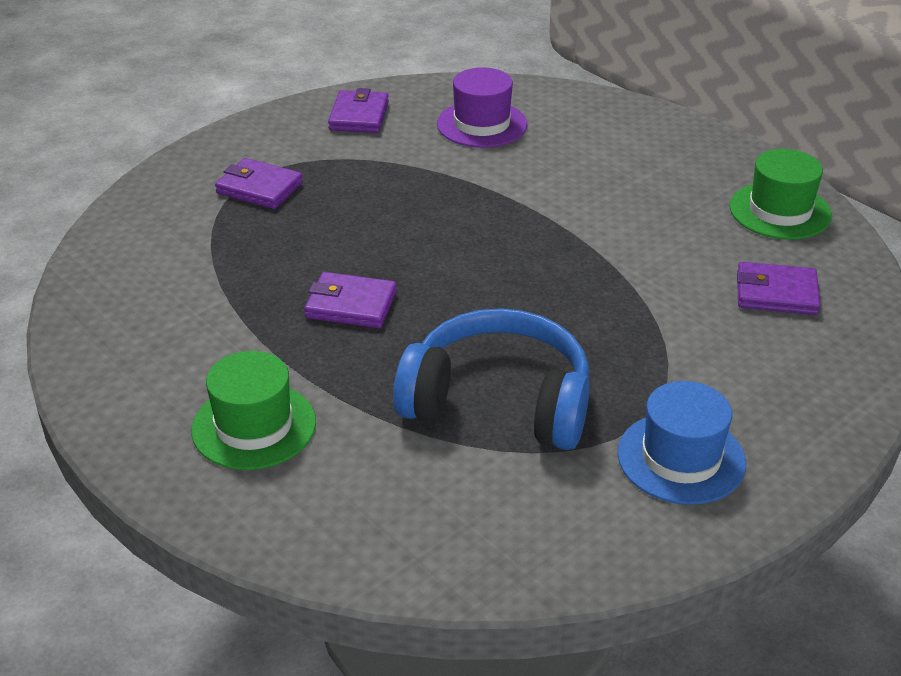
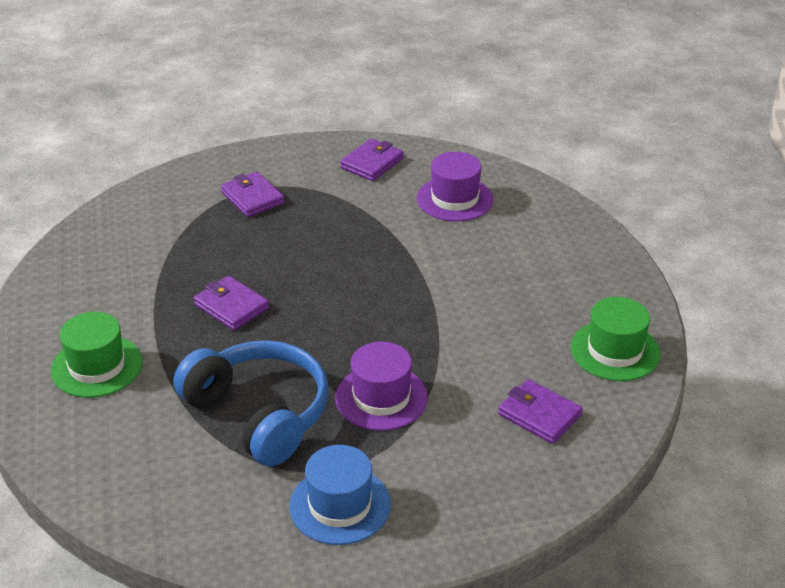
camera: 30 degrees right, 0 degrees up
(609, 336) = (381, 397): none -> purple hat

